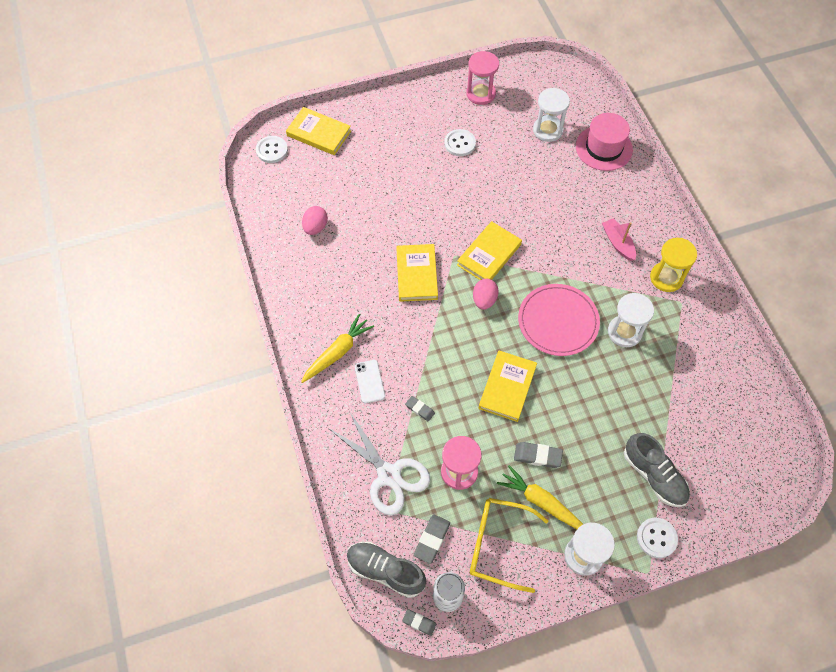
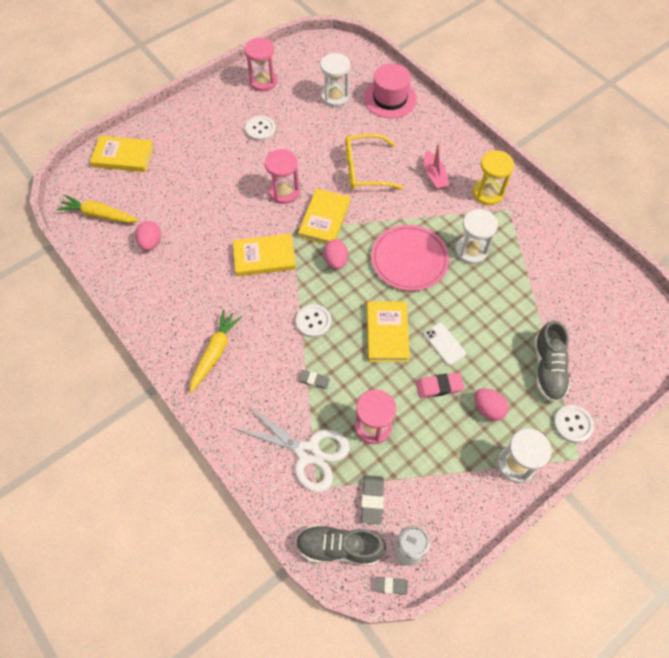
camera: 20 degrees left, 0 degrees up
(272, 150) = (82, 184): white button -> white button (313, 321)
(369, 381) = (256, 370): white phone -> white phone (444, 344)
(417, 274) = (264, 257): yellow book -> yellow book turned 75 degrees counterclockwise
(459, 215) = (284, 192): none -> pink hourglass
(497, 545) = (435, 482): yellow glasses -> yellow glasses (364, 169)
(537, 456) = (439, 386): grey eraser -> pink eraser
(541, 502) = (459, 428): yellow carrot -> yellow carrot (99, 215)
(577, 494) = (488, 409): none -> pink egg
(618, 243) = (434, 175): pink boat -> pink boat turned 150 degrees counterclockwise
(654, 476) = (547, 369): grey shoe -> grey shoe turned 60 degrees clockwise

